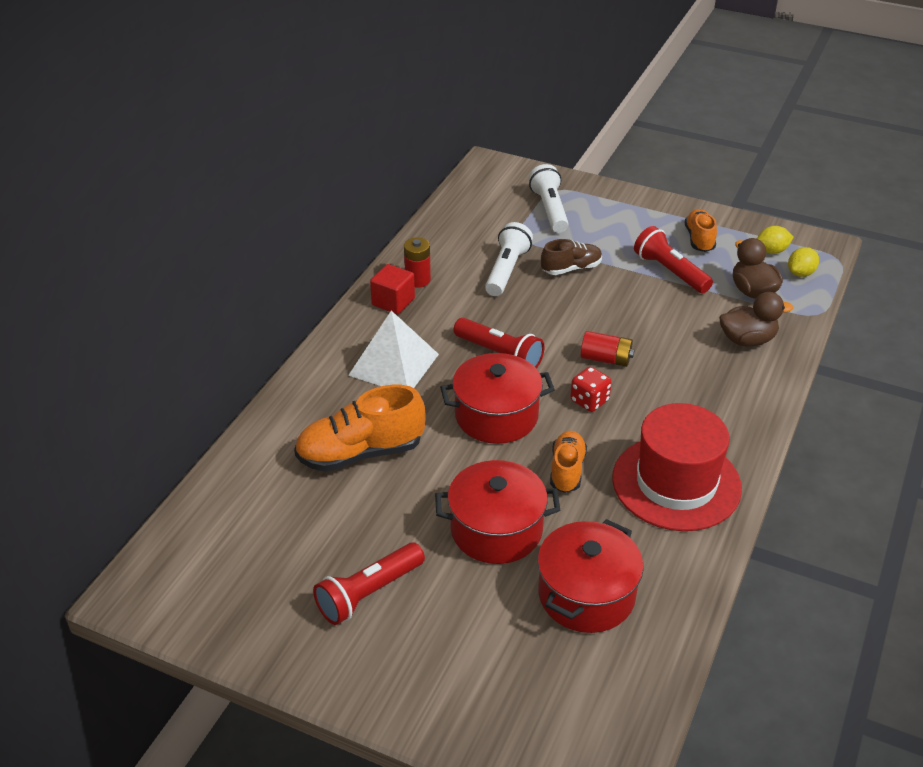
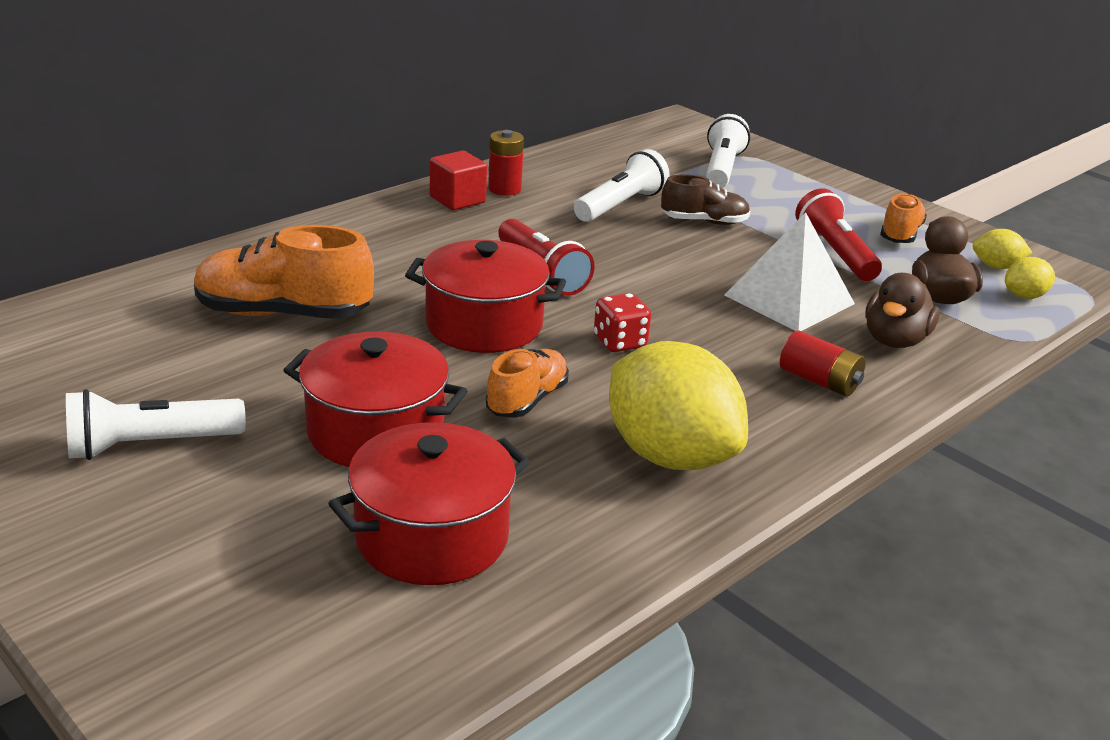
camera: 20 degrees right, 10 degrees down
(368, 593) = (150, 445): red flashlight -> white flashlight
(394, 364) = (404, 249): white pyramid -> white pyramid (789, 299)
(606, 359) = (677, 310): red battery -> red battery (819, 381)
(676, 483) = (670, 455): red hat -> yellow lemon
(747, 340) = (894, 340): brown duck -> brown duck turned 105 degrees clockwise

